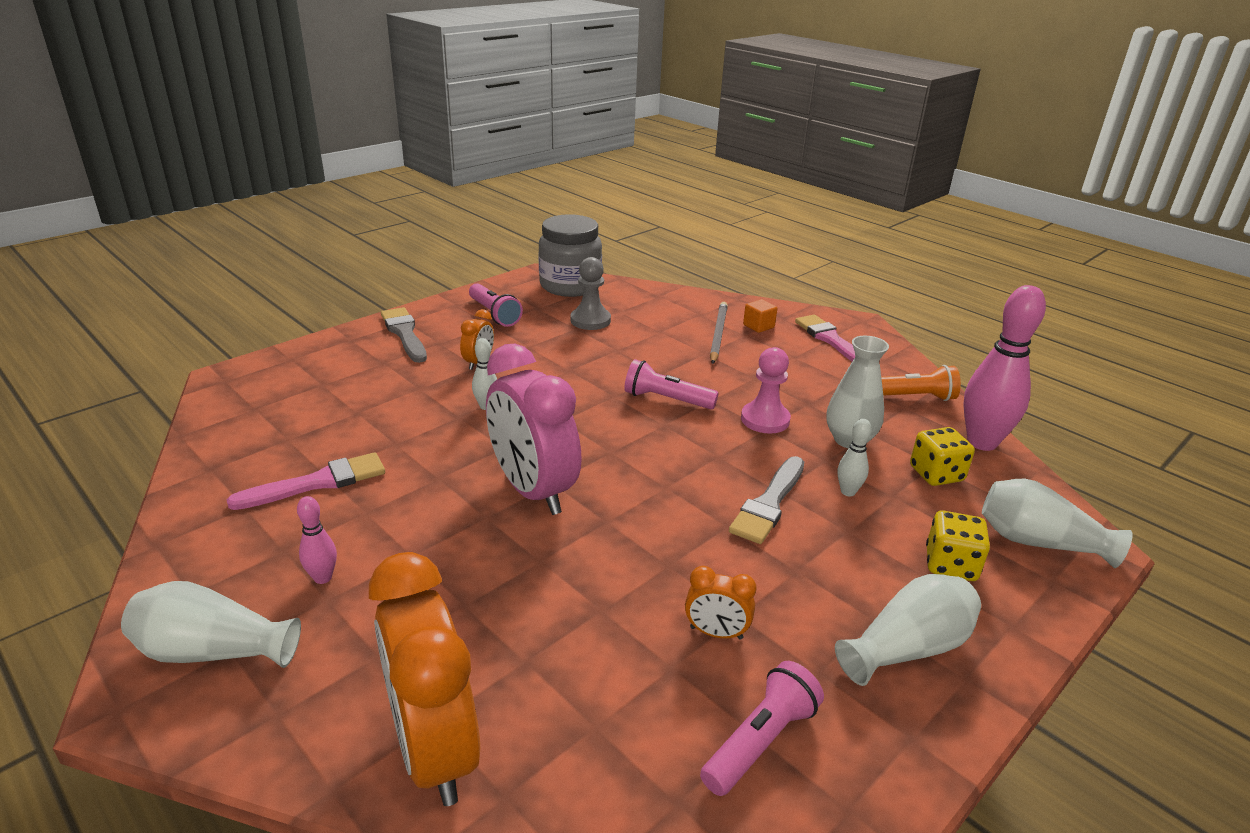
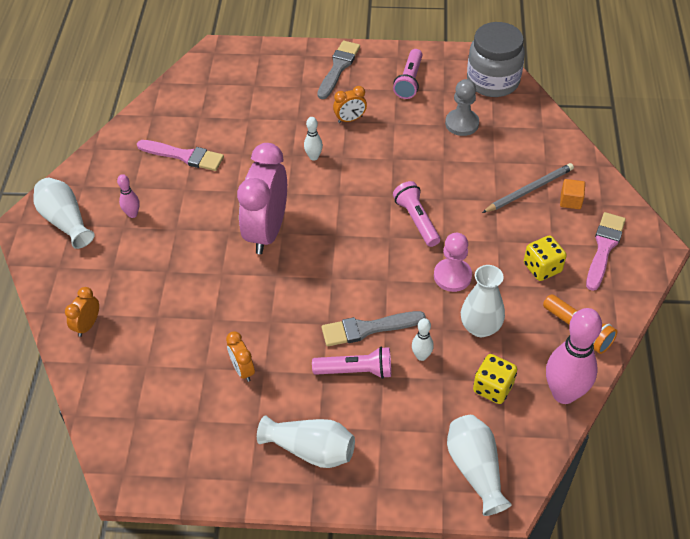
camera: 50 degrees right, 20 degrees up
(434, 749) = (87, 325): orange clock -> orange clock, size x0.45
(760, 741) = (193, 426): pink flashlight -> pink flashlight (356, 371)
(950, 565) = (403, 436): yellow dice -> yellow dice (542, 268)

